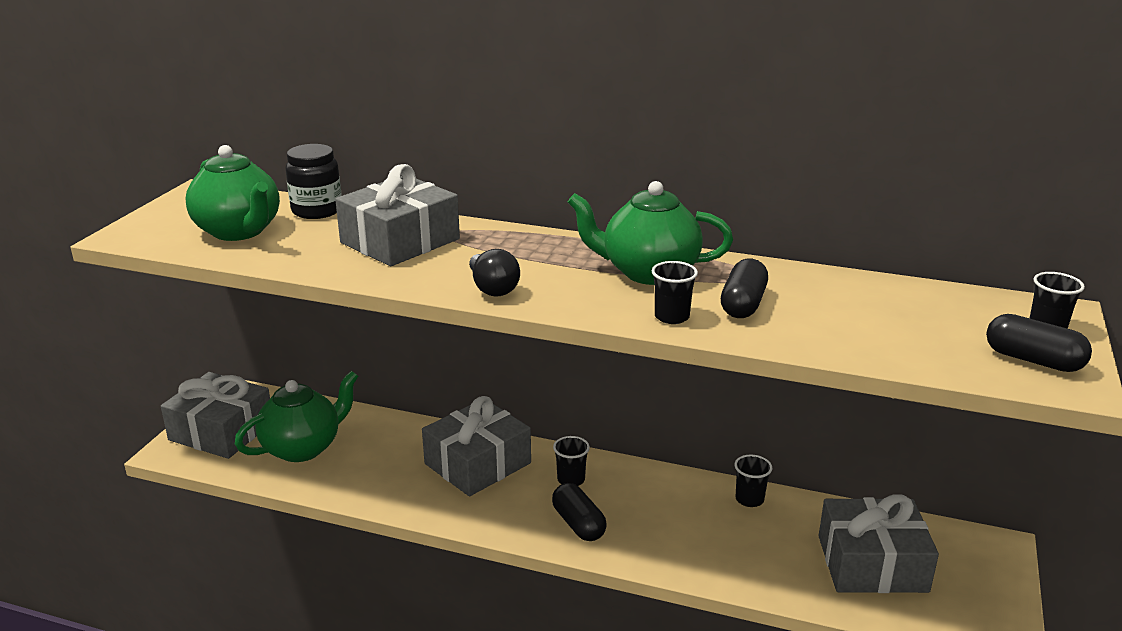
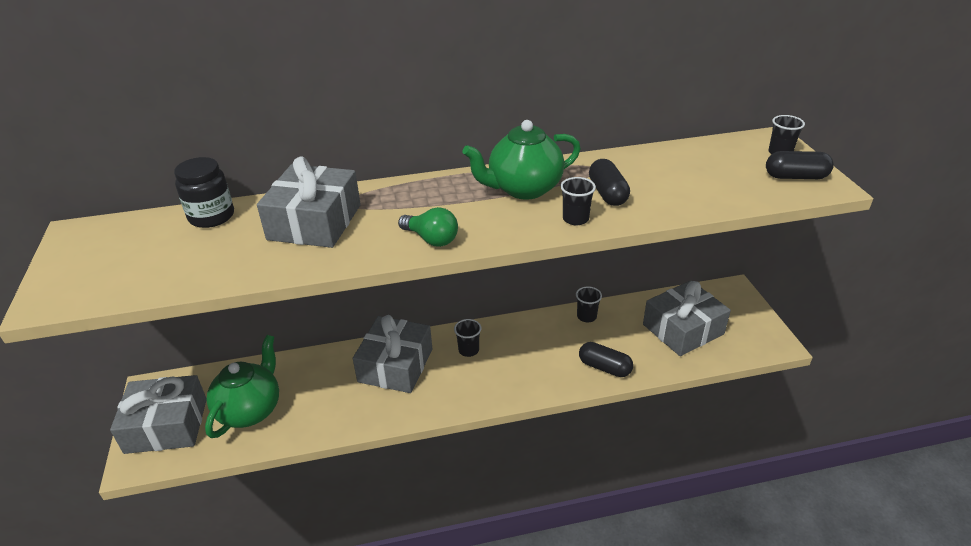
camera: 30 degrees left, 10 degrees up
(239, 231) = (161, 259): green teapot -> none
(492, 288) = (431, 239): black light bulb -> green light bulb
(578, 524) = (500, 380): black capsule -> black capsule (604, 367)

